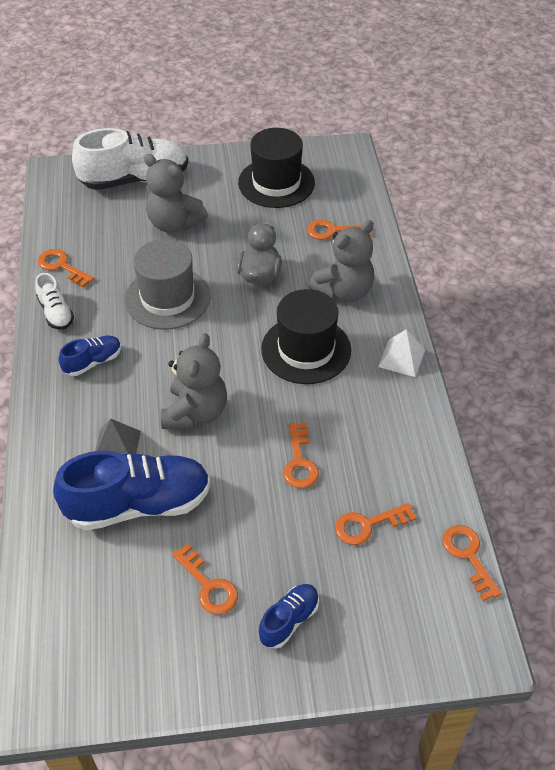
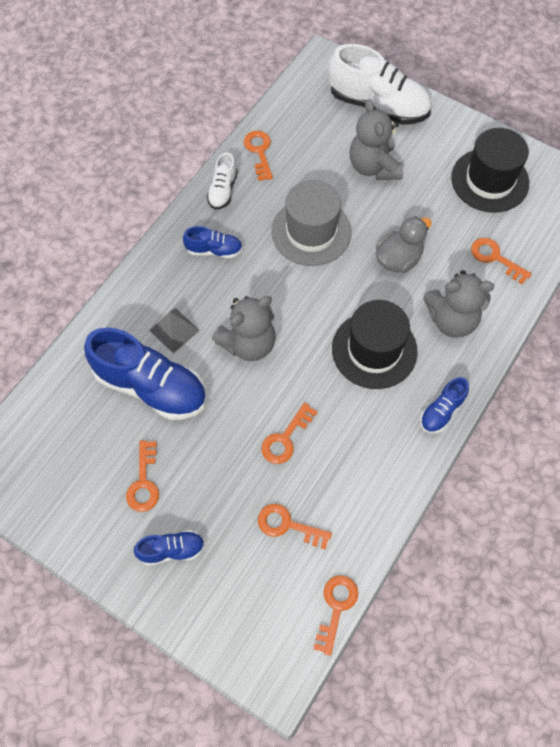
camera: 40 degrees right, 15 degrees up
(401, 358) = (442, 411): white pyramid -> blue shoe

